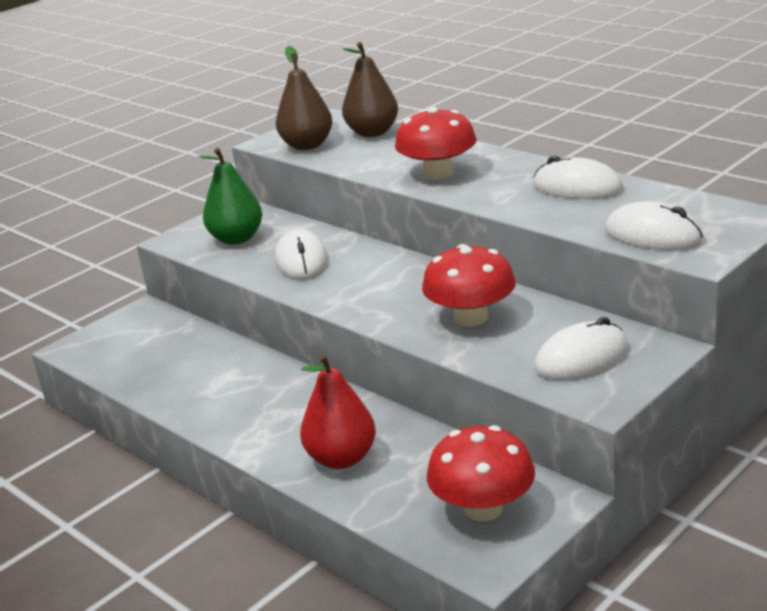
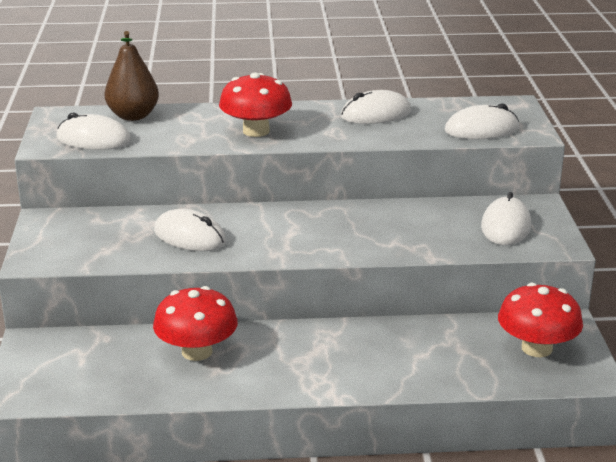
camera: 50 degrees left, 0 degrees up
(236, 239) = (95, 240): green pear -> none
(307, 145) = (93, 139): brown pear -> white mouse
(341, 458) = (402, 364): red pear -> none
(471, 317) = (395, 229): red mushroom -> red mushroom (197, 351)

